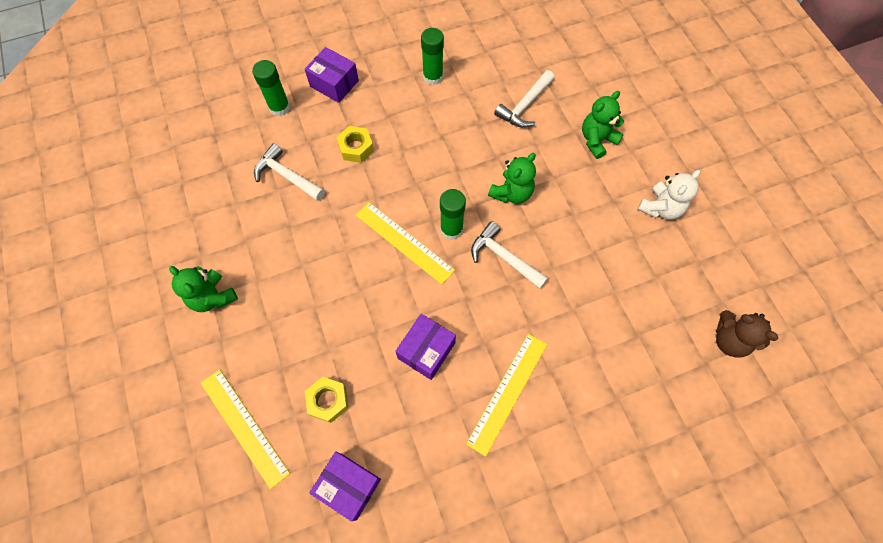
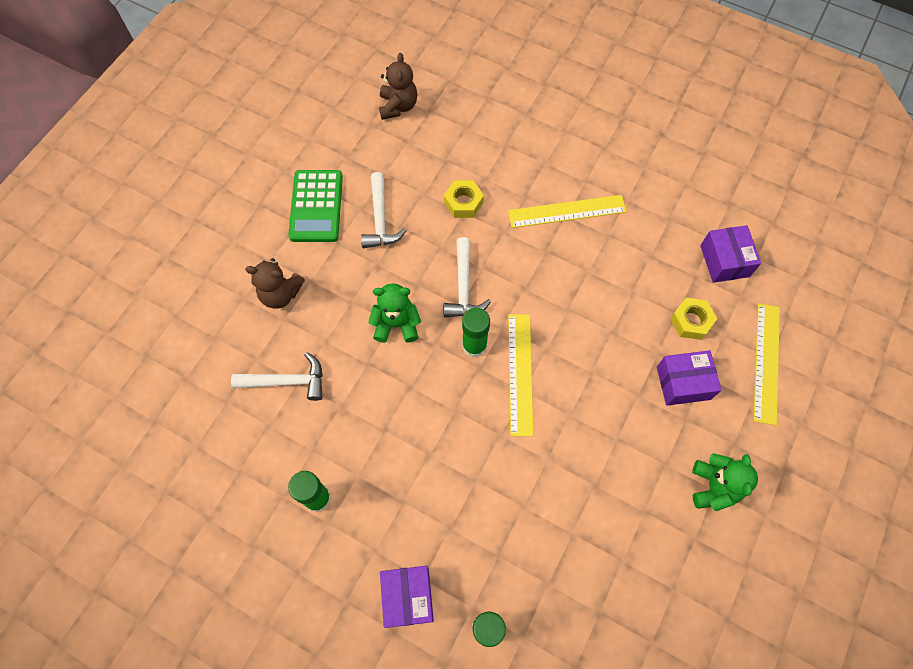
camera: 130 degrees left, 0 degrees up
(287, 176) = (552, 538): white hammer -> white hammer (380, 220)
(356, 148) = (465, 500): yellow nut -> yellow nut (463, 202)
(426, 350) = (590, 285): purple box -> purple box (683, 383)
(597, 140) = (280, 294): green teddy bear -> brown teddy bear
(660, 208) = (316, 206): white teddy bear -> green calculator

